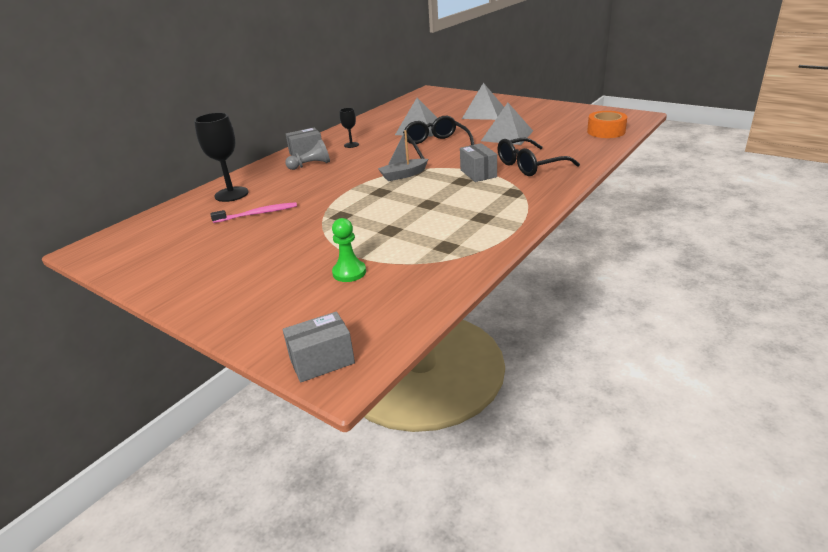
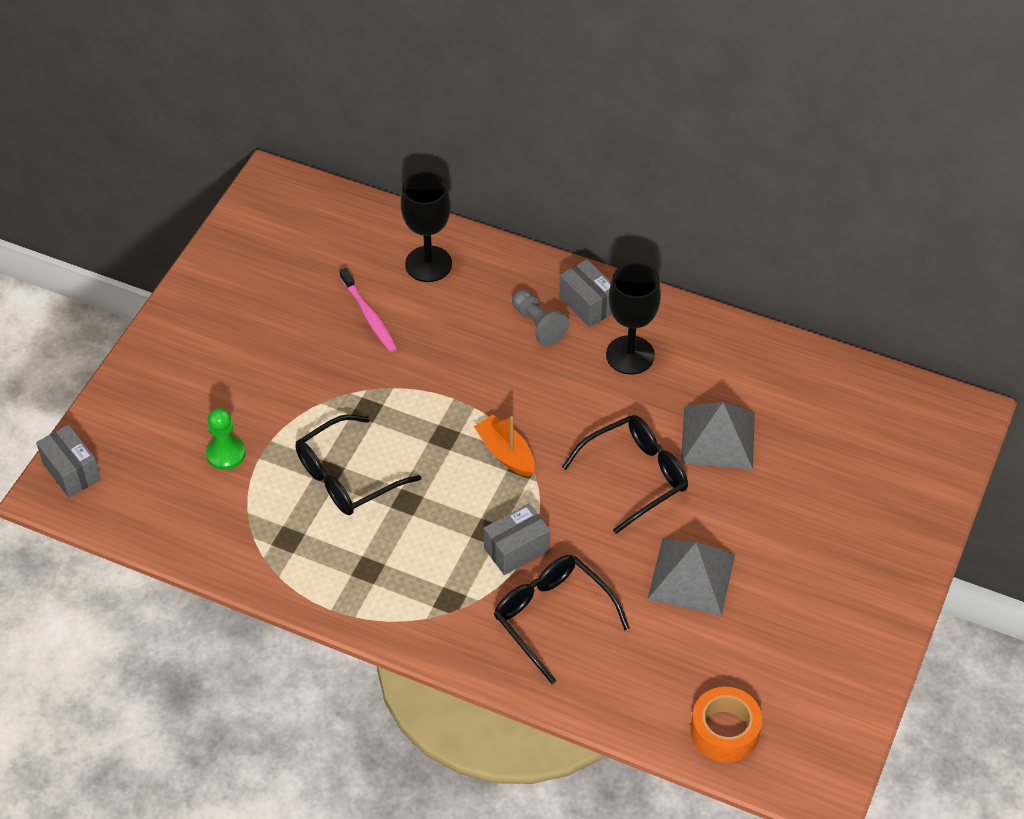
camera: 75 degrees right, 20 degrees up
(351, 145) = (630, 355): black goblet -> black goblet, size x1.89
(397, 223) = (348, 476): none -> black glasses
(403, 175) = (506, 453): grey boat -> orange boat
(483, 113) = (818, 528): grey pyramid -> none

